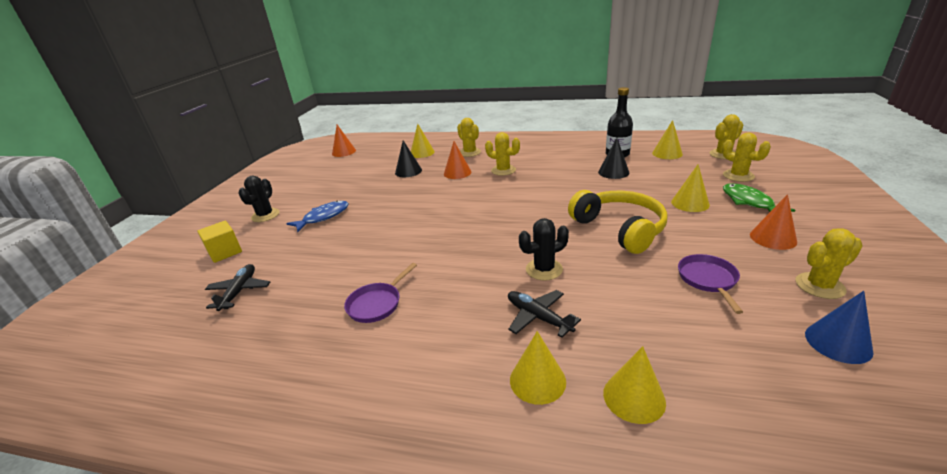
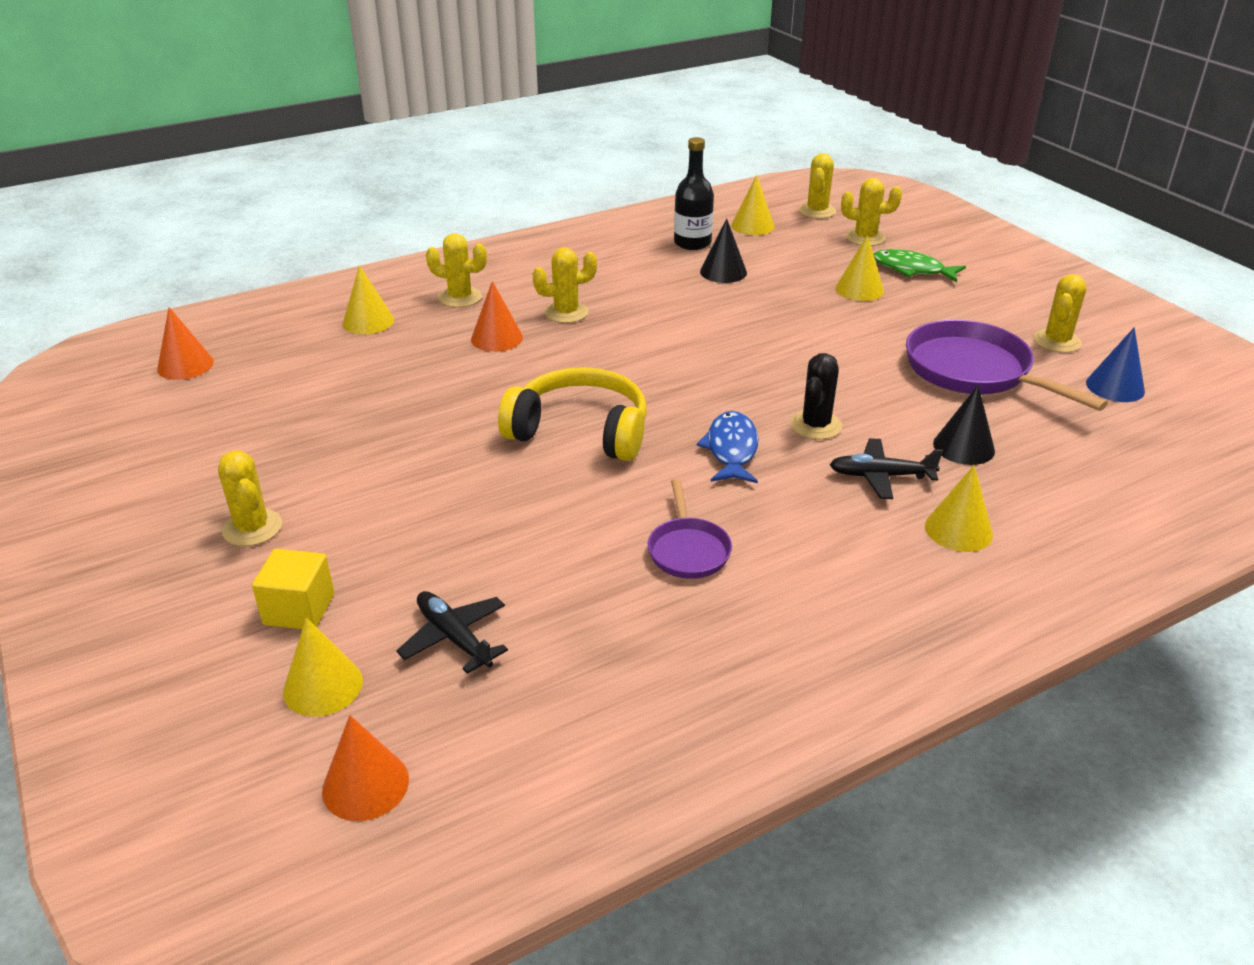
camera: 45 degrees left, 5 degrees up
(265, 215) = (252, 528): black cactus -> yellow cactus
(323, 217) = (383, 486): blue fish -> blue fish (731, 449)
(408, 171) = (402, 361): black cone -> black cone (963, 447)
(619, 229) = (828, 347): yellow headphones -> yellow headphones (580, 431)
(634, 397) = (1042, 501): yellow cone -> yellow cone (323, 686)
(708, 280) = (974, 371): purple pan -> purple pan, size x1.85
(773, 238) = (975, 305): orange cone -> orange cone (365, 784)

